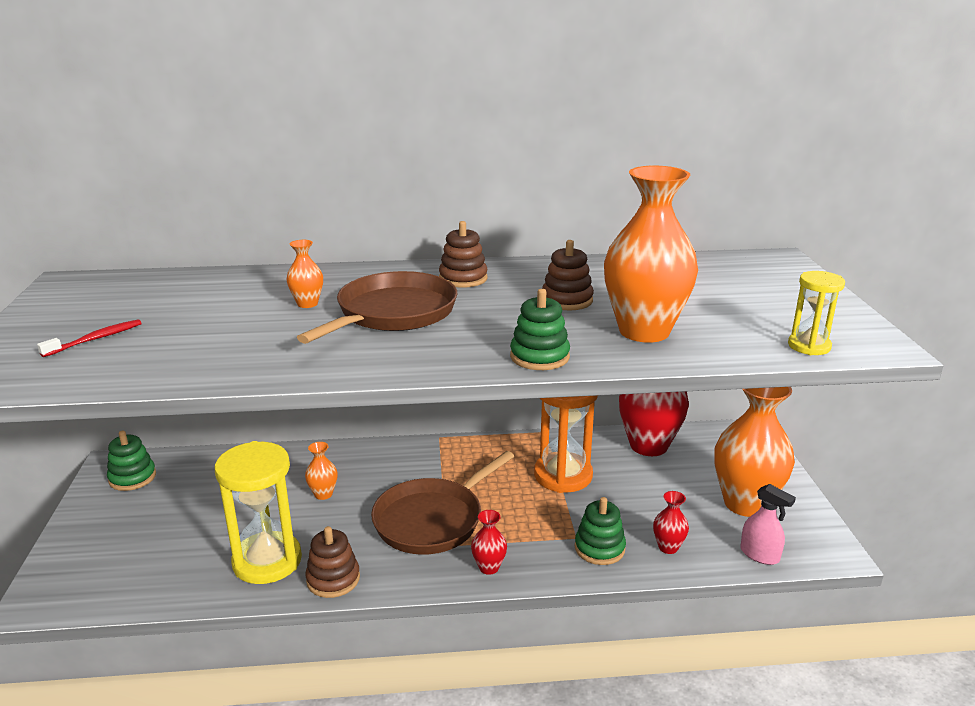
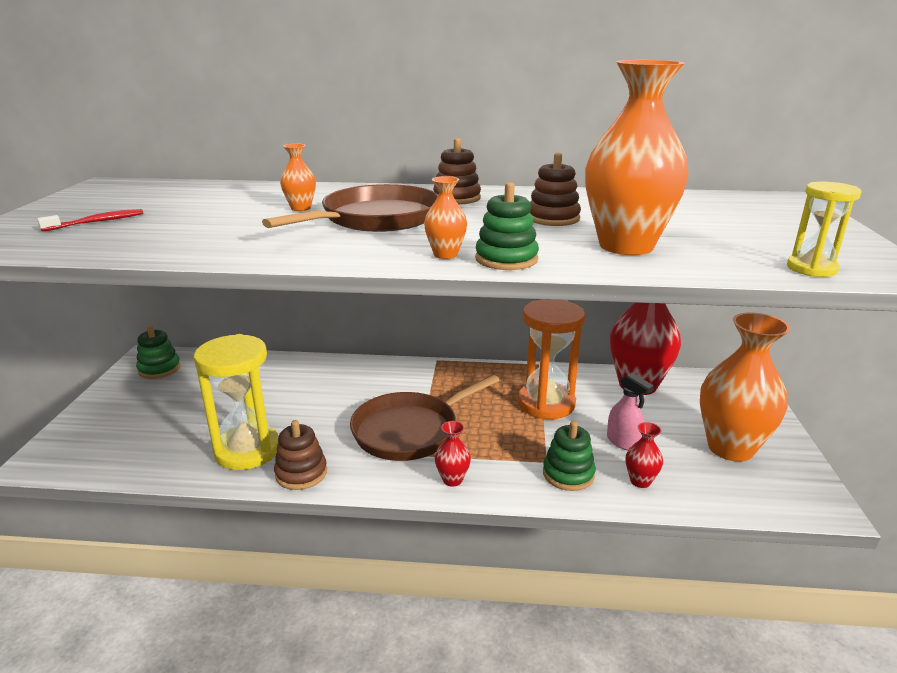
camera: 10 degrees right, 0 degrees up
(323, 494) = (317, 398): orange vase -> orange vase (445, 254)
(759, 555) = (739, 500): pink spray bottle -> pink spray bottle (623, 442)

